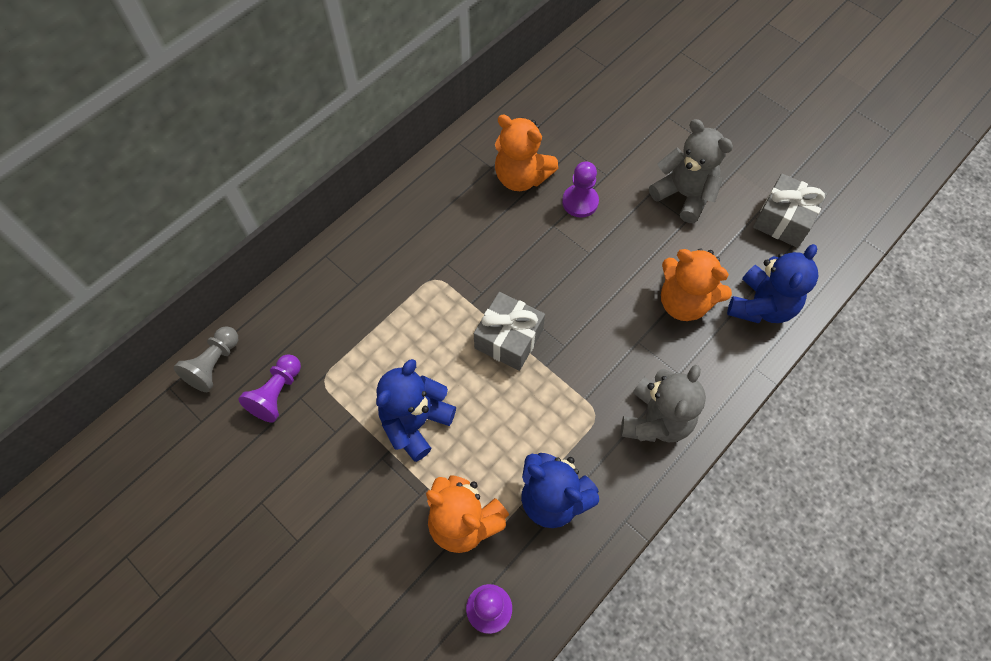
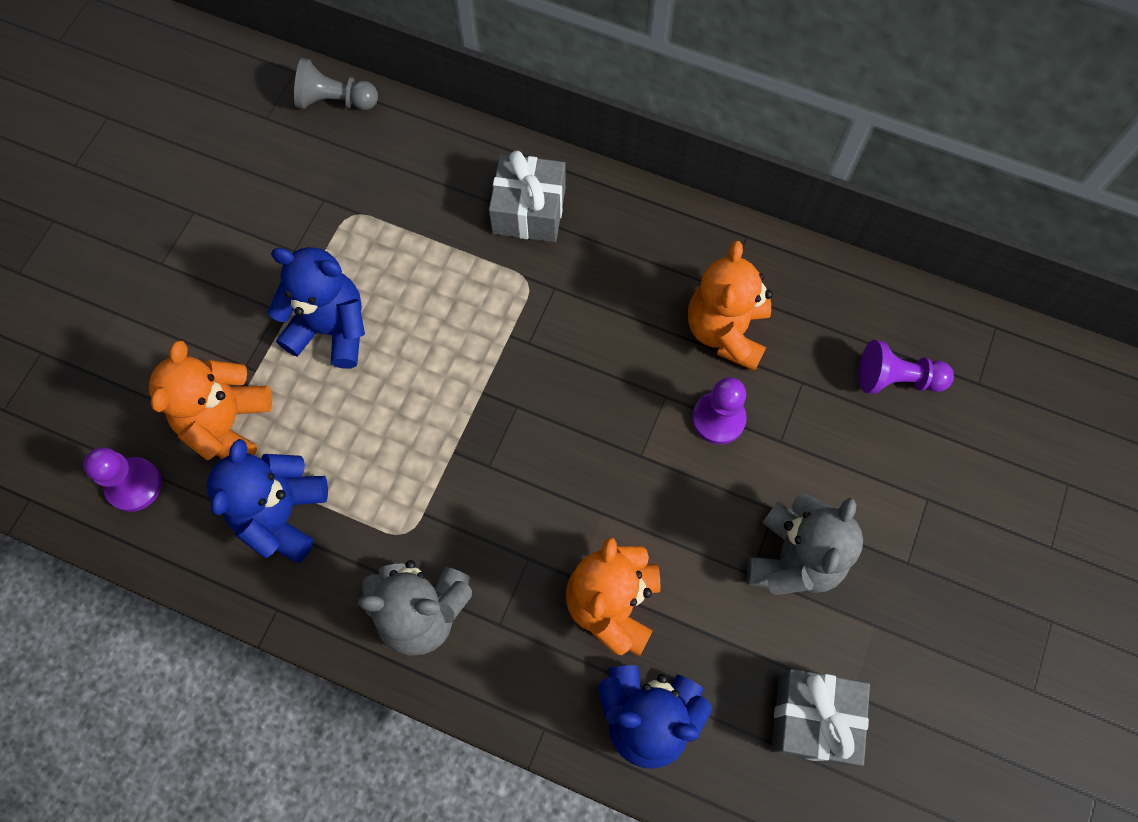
camera: 70 degrees right, 5 degrees up
(277, 393) = (321, 175): purple pawn -> purple pawn (896, 379)
(509, 339) = (475, 396): grey gift -> grey gift (529, 210)

